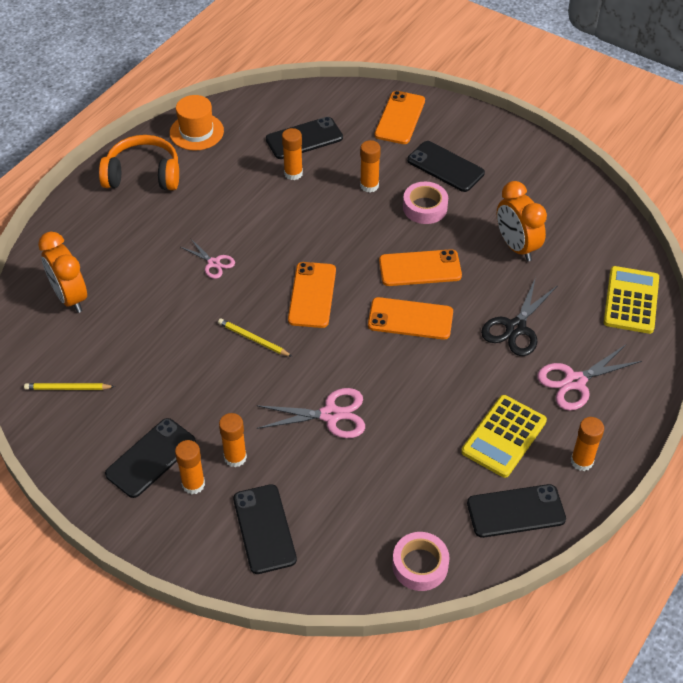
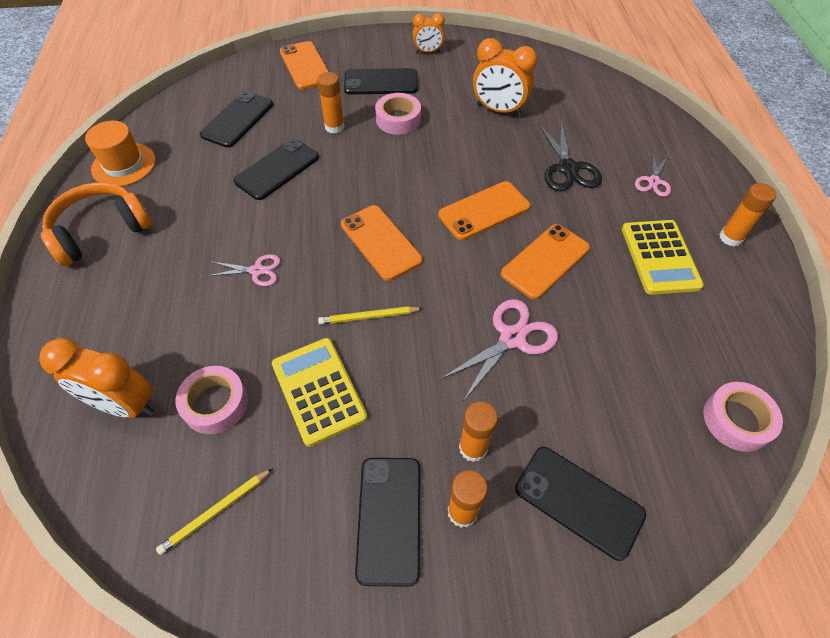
camera: 40 degrees left, 5 degrees up
(117, 330) = (215, 403): none -> pink tape
(293, 173) = (256, 152): orange glue stick -> none
(420, 268) = (446, 167): orange phone -> orange phone (545, 261)
(516, 160) = (428, 52): none -> orange clock
(516, 511) = (740, 312): black phone -> black phone (277, 169)
(575, 381) = (653, 181): pink scissors -> pink scissors, size x0.61
(631, 300) = (617, 103): yellow calculator -> yellow calculator (318, 391)

